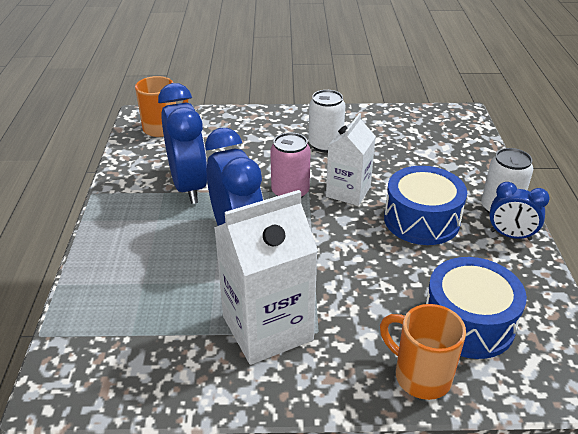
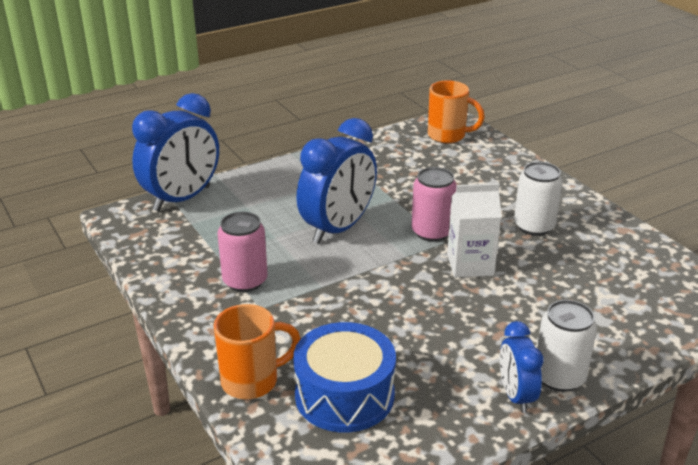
camera: 60 degrees right, 5 degrees down
(189, 186) = (381, 180): blue clock -> blue clock (182, 199)
(267, 328) = (245, 281): white carton -> pink can
(420, 376) = (252, 381): orange mug -> orange mug turned 60 degrees clockwise
(421, 220) = (475, 324): blue drum -> none

